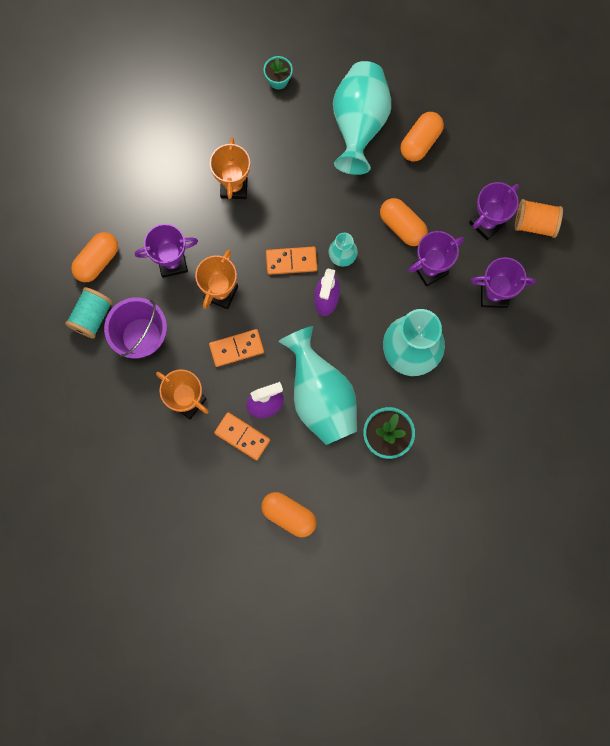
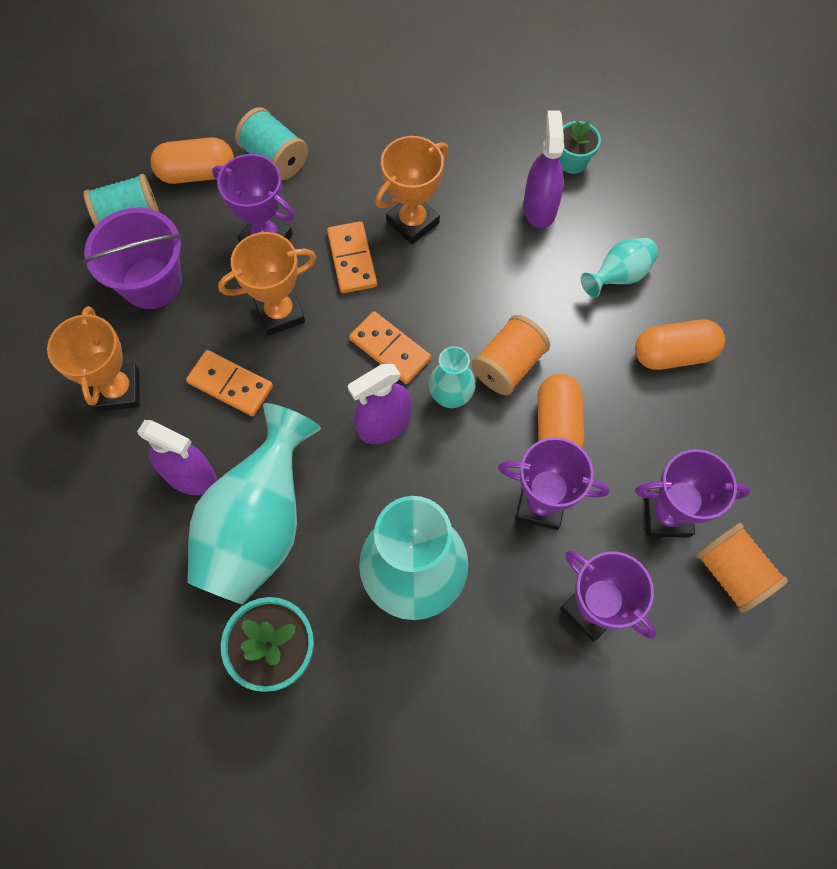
camera: 45 degrees right, 10 degrees down
(128, 216) = (275, 158): none -> turquoise spool
(242, 436) = (128, 484): orange domino -> orange domino (352, 259)
(287, 121) = (539, 208): none -> purple spray bottle
(289, 515) = (72, 627): orange capsule -> none
(353, 218) = (508, 365): none -> orange spool
(359, 124) = (618, 276): turquoise vase -> turquoise vase, size x0.49

